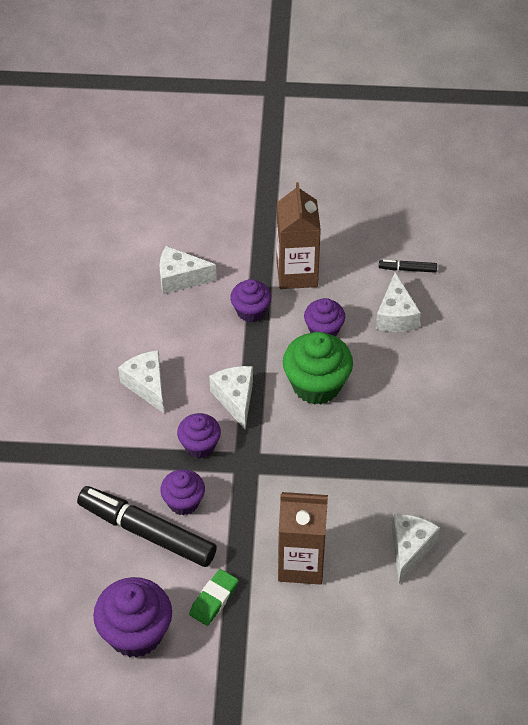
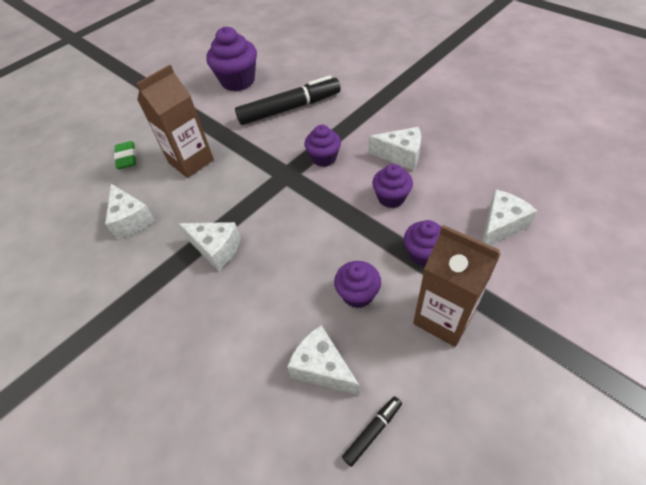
camera: 135 degrees right, 0 degrees up
(183, 502) = (291, 131): purple cupcake -> purple cupcake (391, 198)
(213, 599) = (218, 115): green eraser -> green eraser (127, 158)
(235, 399) = (343, 196): white cheese -> white cheese (216, 249)
(316, 385) = (307, 252): green cupcake -> none

